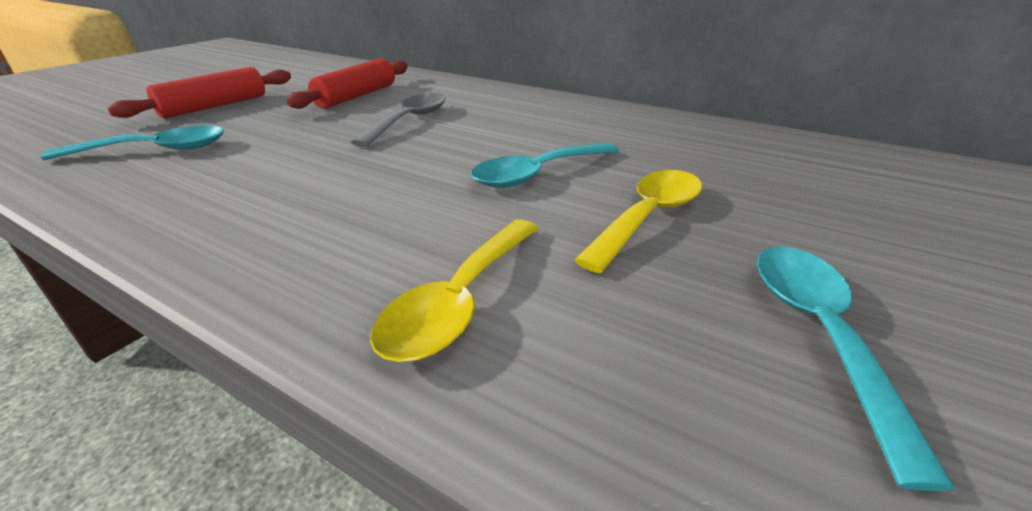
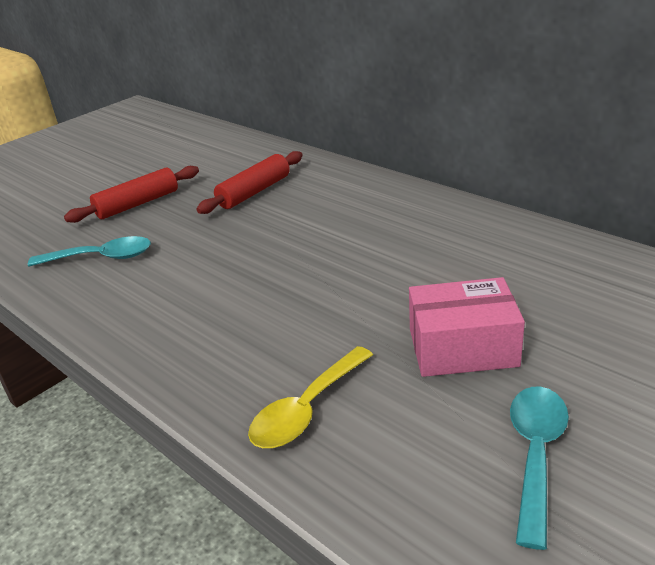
camera: 15 degrees right, 0 degrees up
(409, 121) = (296, 227): grey spoon -> none
(537, 174) = (390, 297): turquoise spoon -> none
(648, 217) = (462, 347): yellow spoon -> pink box

